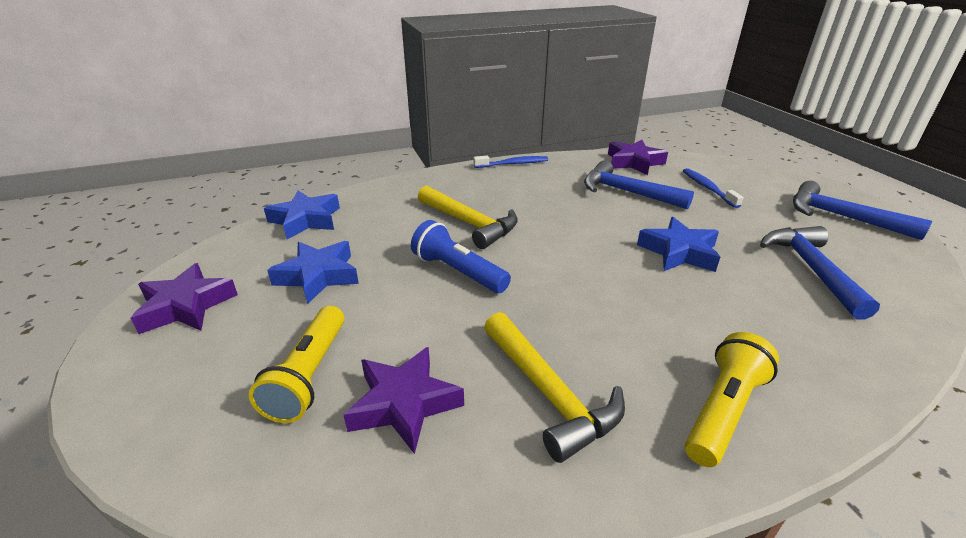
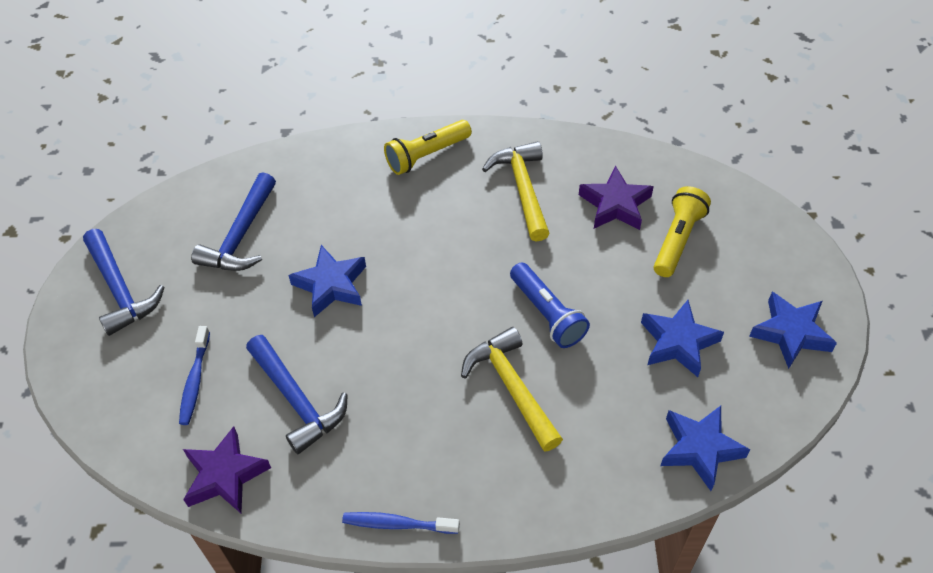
camera: 160 degrees left, 20 degrees up
(186, 306) = (791, 333): purple star -> blue star

